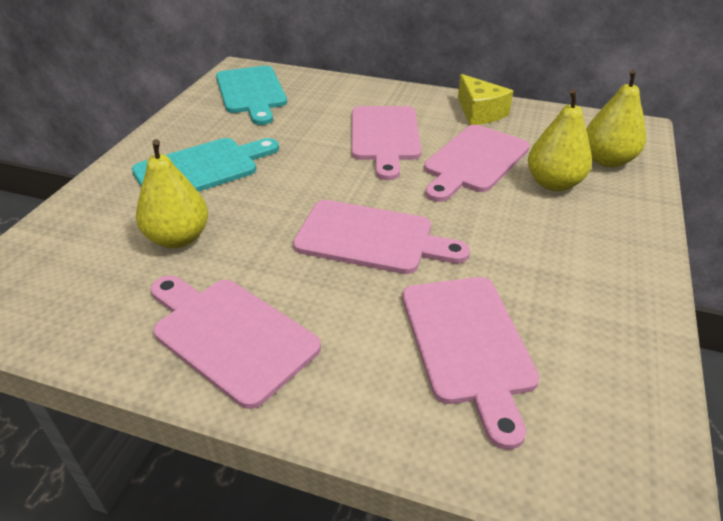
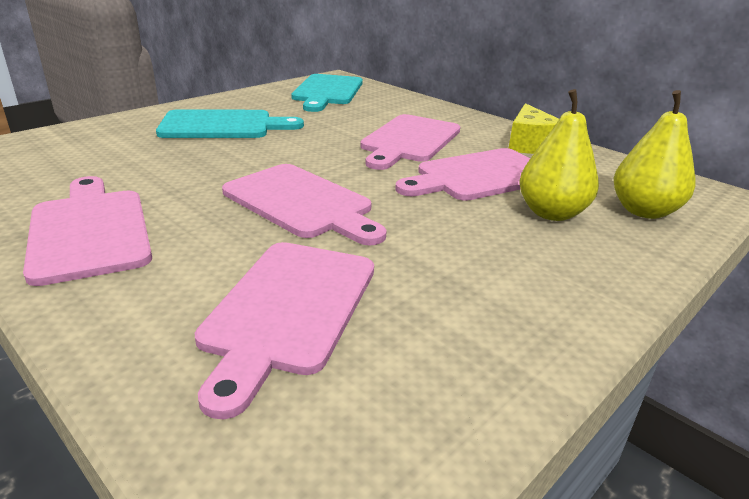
camera: 25 degrees right, 10 degrees down
(178, 238) = (143, 160): yellow pear -> none

